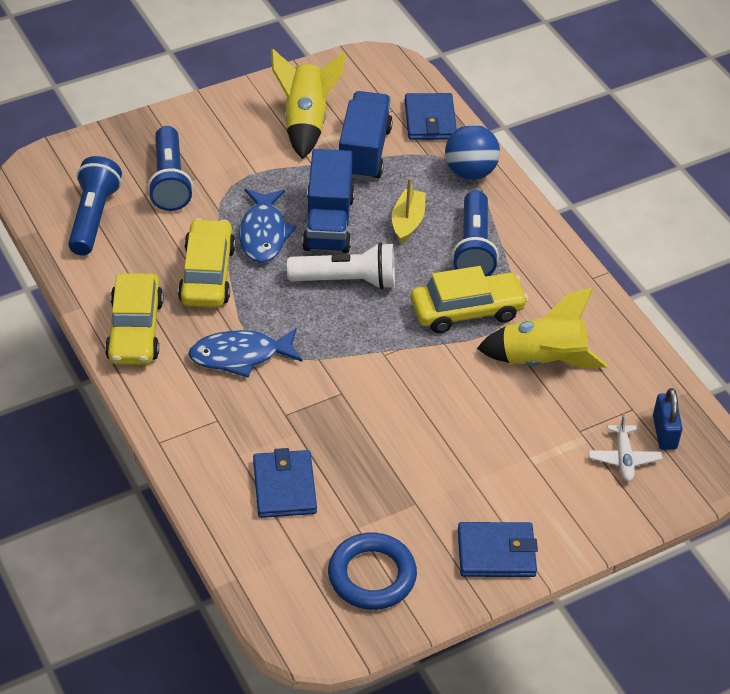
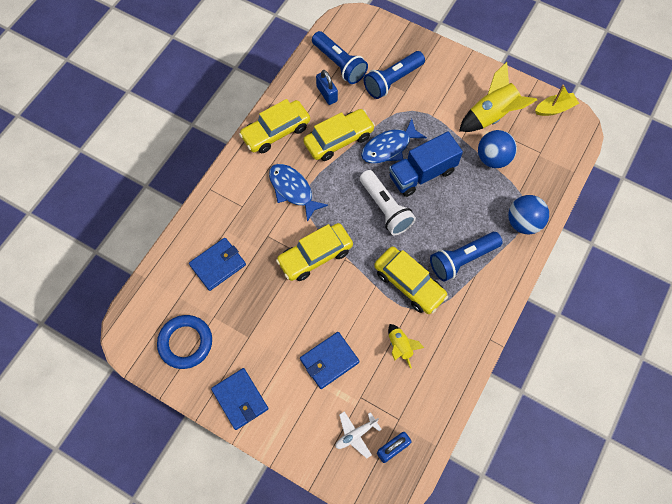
camera: 60 degrees right, 20 degrees up
(93, 217) = (339, 64): blue flashlight -> blue flashlight turned 75 degrees clockwise
(126, 252) = (327, 94): none -> blue padlock
(355, 380) = (315, 256): none -> yellow car
(364, 152) = (493, 158): blue truck -> blue ball
(407, 222) = (455, 213): yellow boat -> yellow boat (554, 109)
(430, 120) = (549, 176): blue wallet -> blue wallet (329, 361)
(542, 361) = (400, 346): yellow rocket -> yellow rocket, size x0.55

